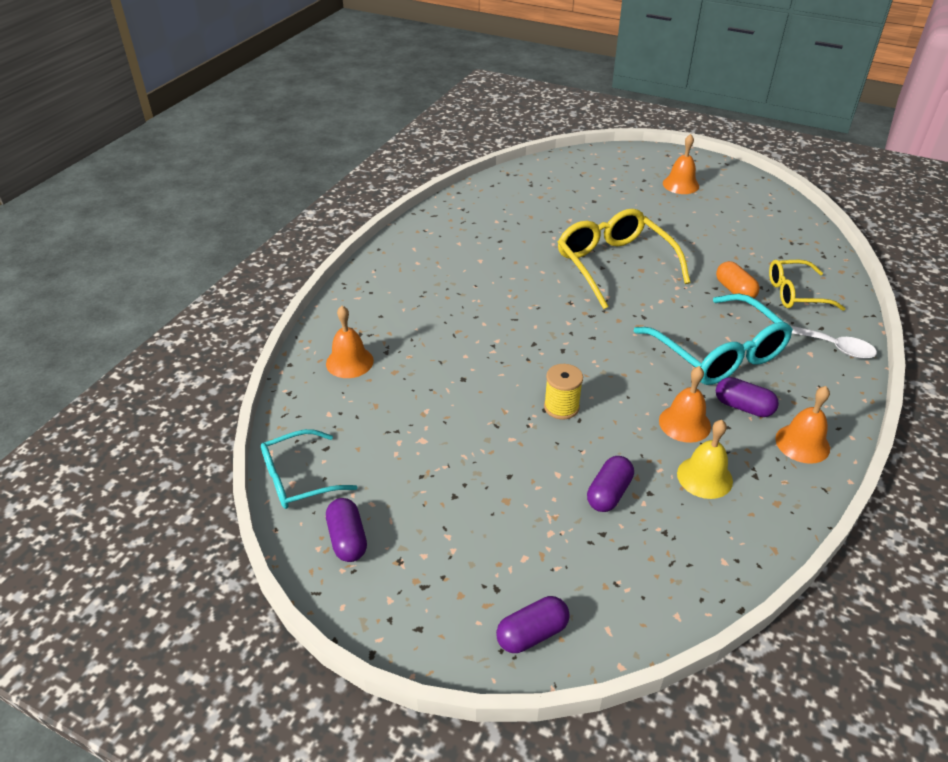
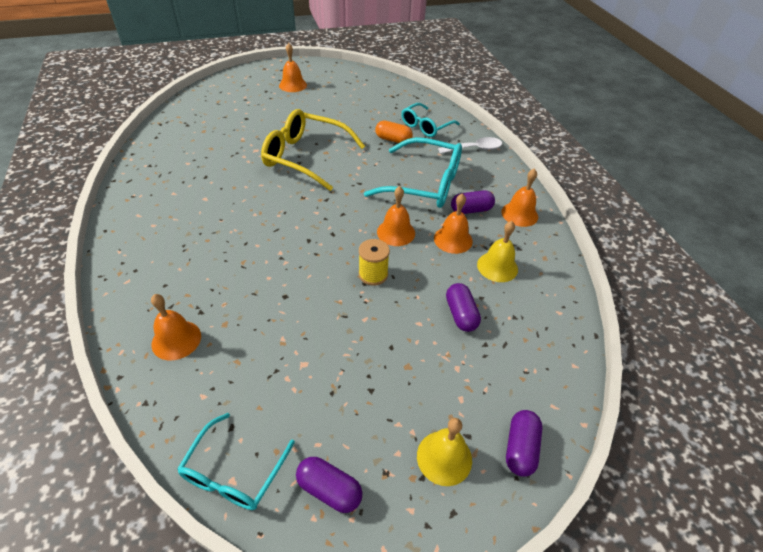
camera: 45 degrees left, 5 degrees up
(457, 587) = (444, 457): none -> yellow bell
(628, 383) = (396, 232): none -> orange bell
(795, 293) = (426, 126): yellow glasses -> turquoise glasses

